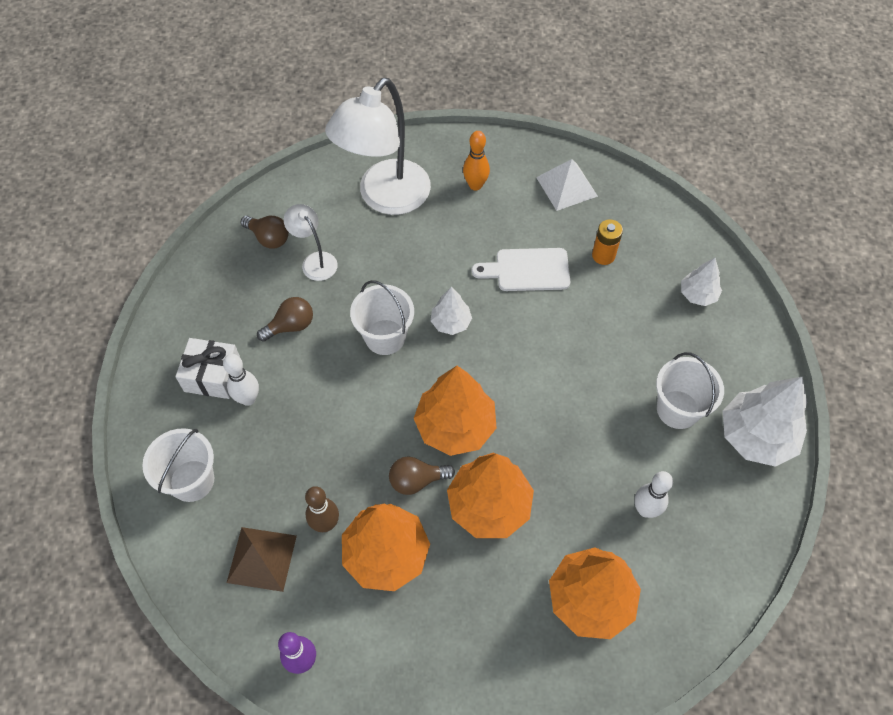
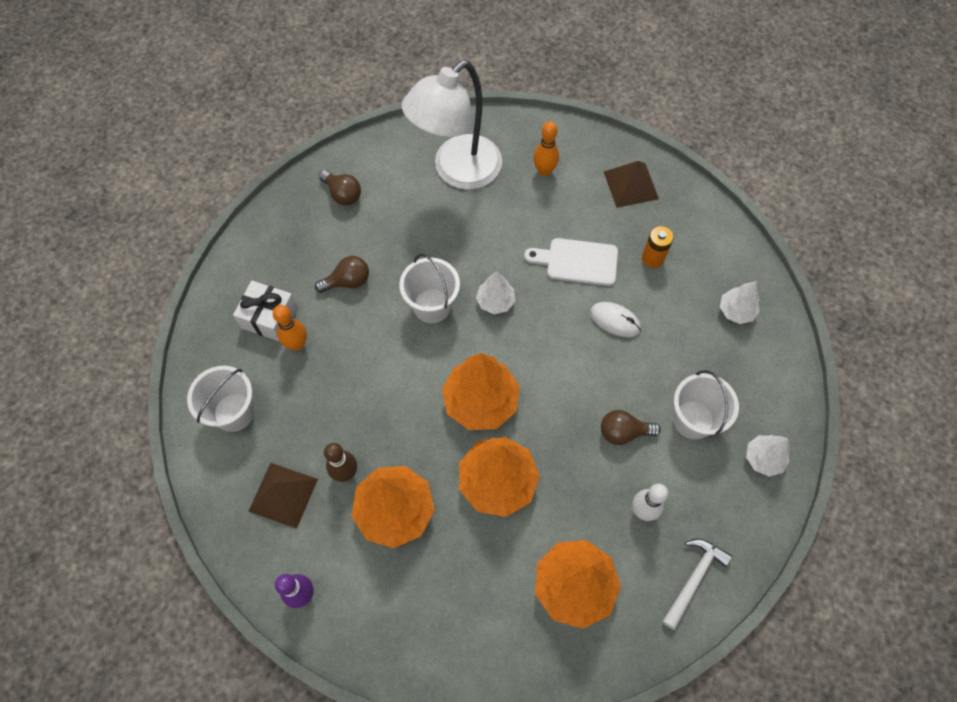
camera: 10 degrees right, 5 degrees up
(248, 399) = (297, 344): white bowling pin -> orange bowling pin
(315, 261) = (381, 223): white lamp -> none
(417, 480) = (436, 446): brown light bulb -> brown light bulb (623, 432)
(566, 186) = (631, 185): white pyramid -> brown pyramid
(578, 323) = (615, 320): none -> white mouse
(712, 570) = (694, 579): none -> white hammer
(756, 436) = (763, 458): white tree -> white tree, size x0.54

